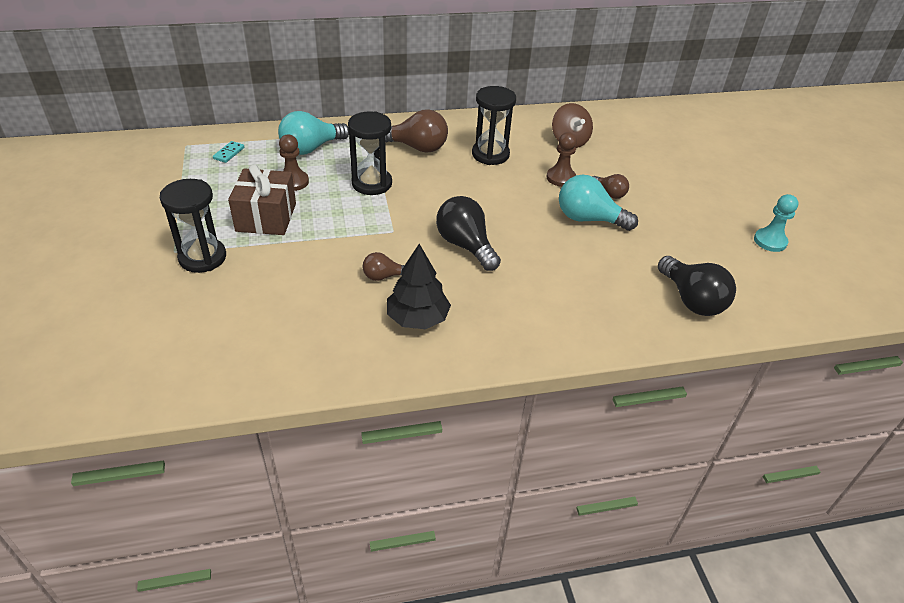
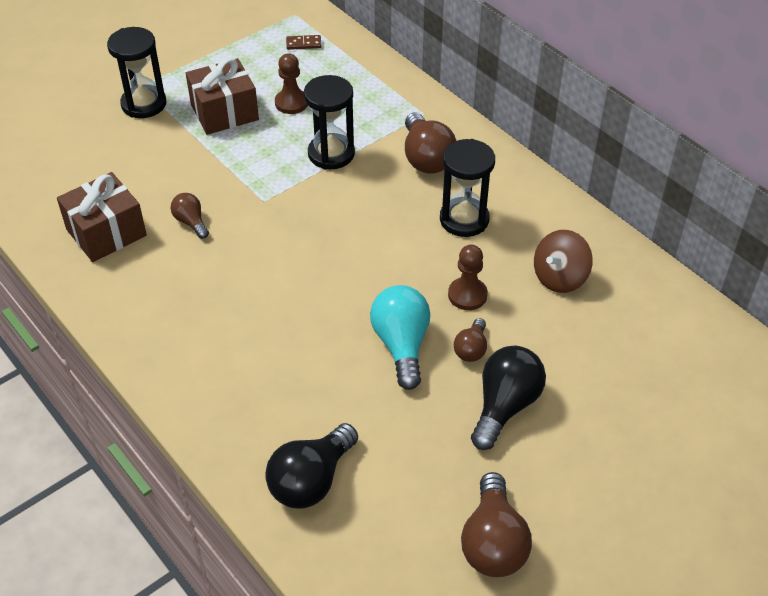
camera: 65 degrees right, 5 degrees up
(229, 153) = (303, 44): turquoise domino -> brown domino
(311, 148) = (357, 88): turquoise light bulb -> none
(352, 330) = (106, 232): none -> brown gift
(417, 318) = (146, 268): black tree -> none
(465, 246) = (278, 261): black light bulb -> black light bulb (505, 406)
(770, 241) = (493, 542): turquoise pawn -> brown light bulb

